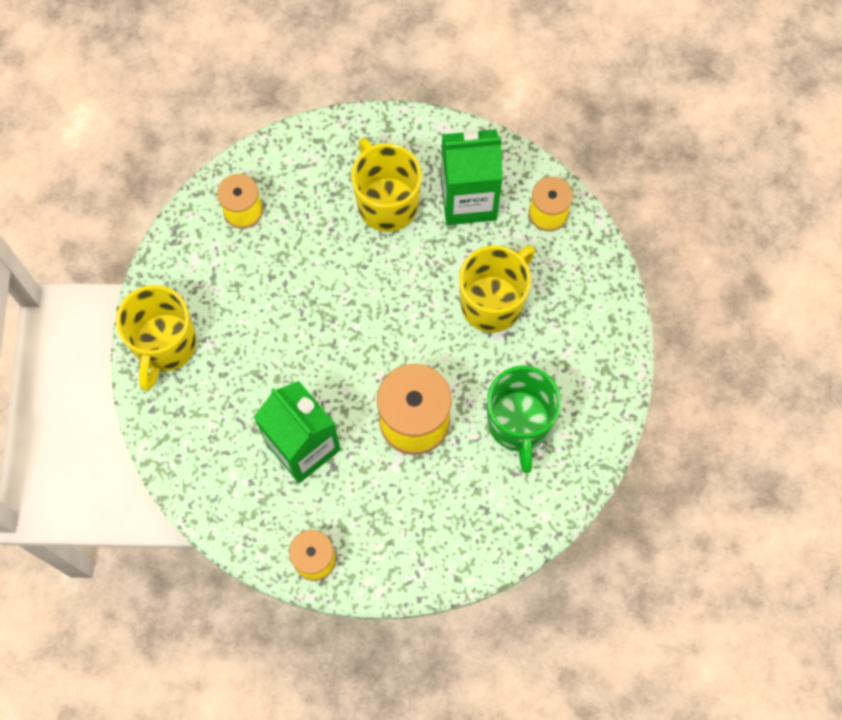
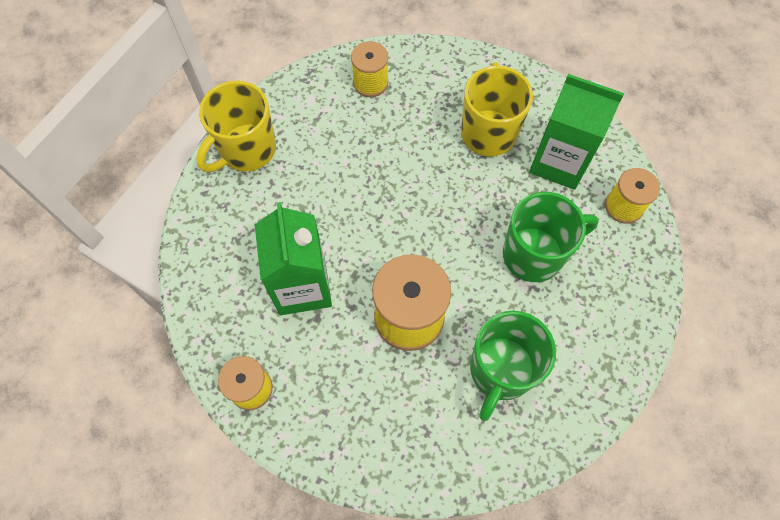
camera: 30 degrees right, 5 degrees down
(493, 302) = (534, 254): yellow mug -> green mug

